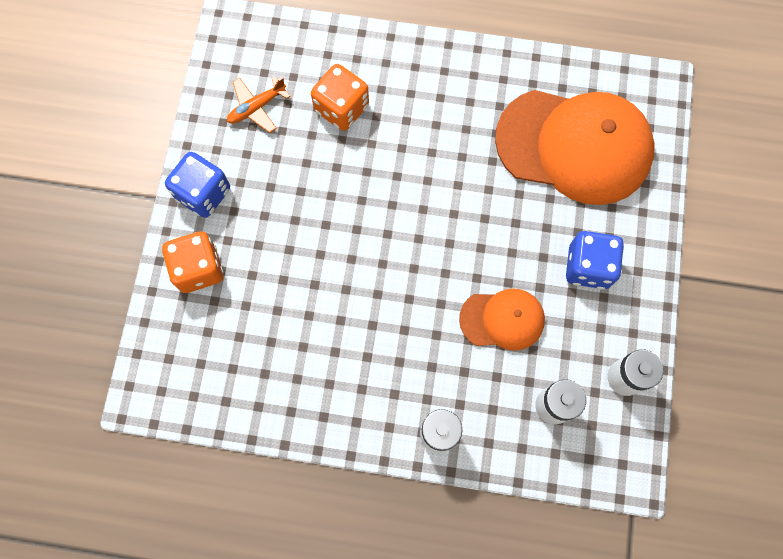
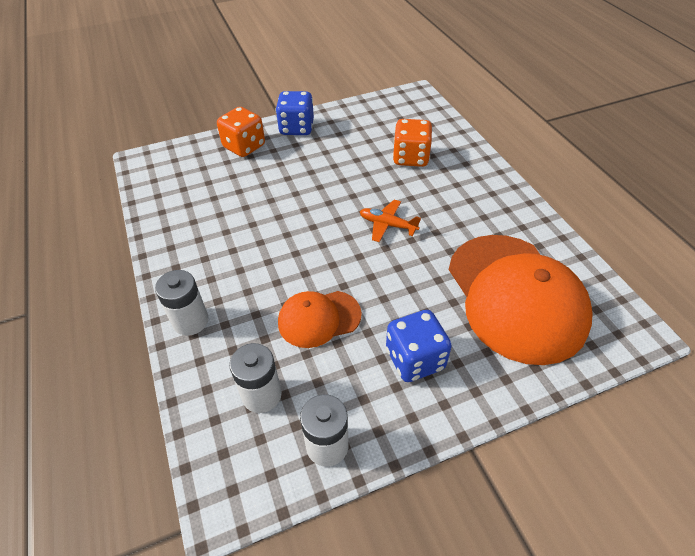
camera: 60 degrees right, 25 degrees down
(256, 107) = (374, 124): orange plane -> orange plane (387, 225)
(502, 319) = (319, 318): orange cap -> orange cap turned 105 degrees clockwise

